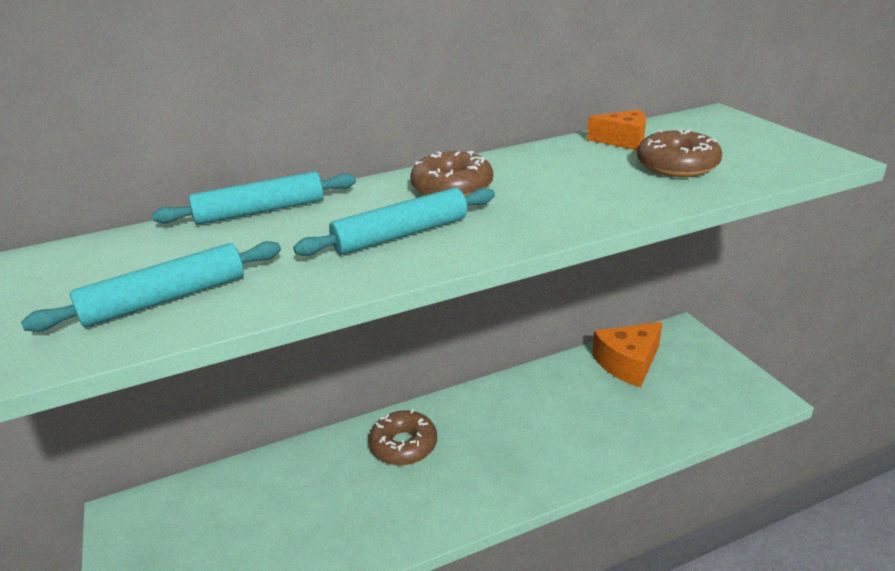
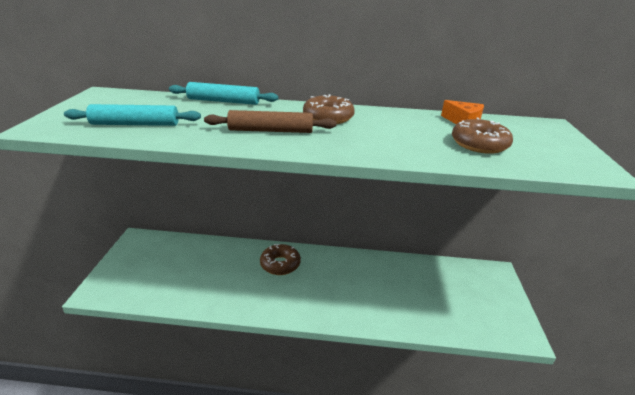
camera: 25 degrees right, 0 degrees up
(401, 235) = (271, 131): turquoise rolling pin -> brown rolling pin
(628, 363) = (444, 276): orange cheese -> none

